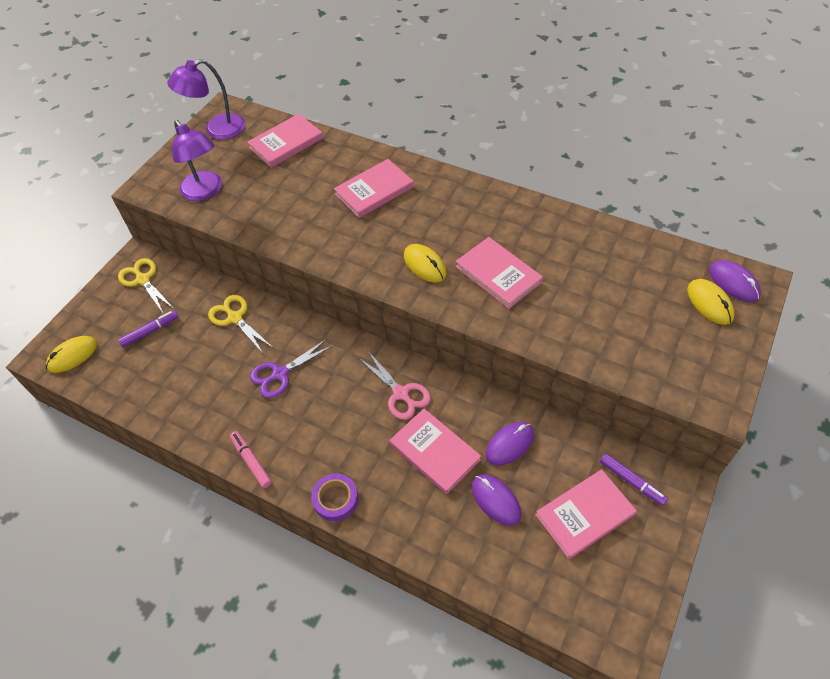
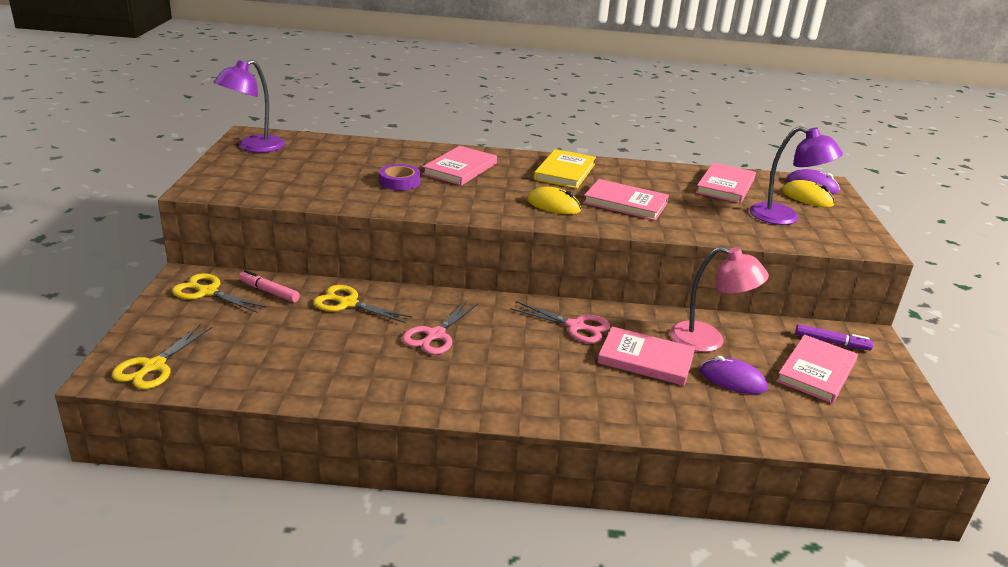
camera: 30 degrees left, 25 degrees down
(73, 355) = (154, 366): yellow mouse -> yellow scissors
(150, 331) = (248, 329): purple marker -> none
(205, 192) = (276, 185): purple lamp -> purple lamp (784, 217)
(251, 461) = (458, 407): pink marker -> pink marker (269, 291)
(280, 374) = (435, 335): purple scissors -> pink scissors
(286, 143) = (340, 149): pink book -> pink book (725, 186)
(335, 499) = (577, 414): purple tape -> purple tape (399, 181)
(472, 212) = (564, 172): none -> yellow book
(509, 444) = (708, 340): purple mouse -> pink lamp

